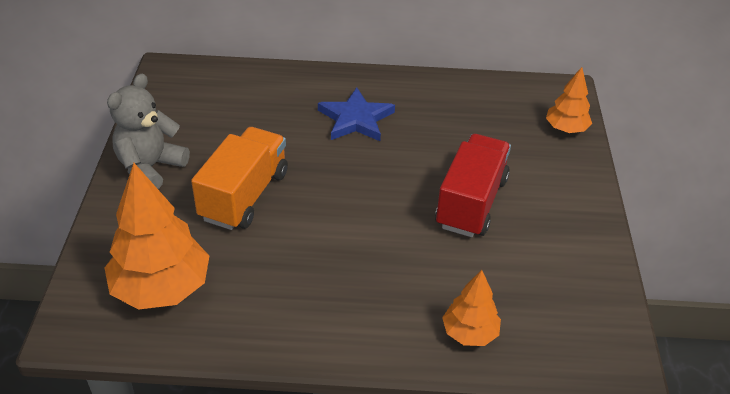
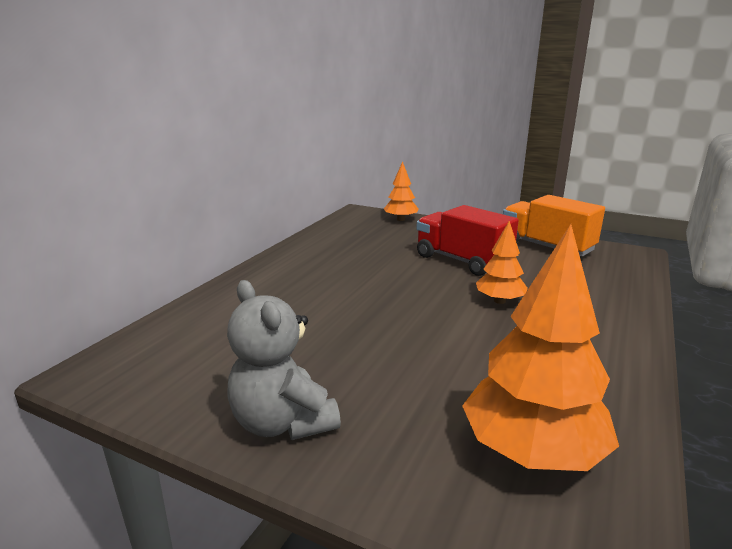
camera: 65 degrees left, 20 degrees down
(244, 196) = (389, 359): orange truck -> orange truck (546, 247)
(356, 119) = (318, 281): blue star -> none
(469, 333) = (611, 290): orange tree -> orange tree (499, 301)

